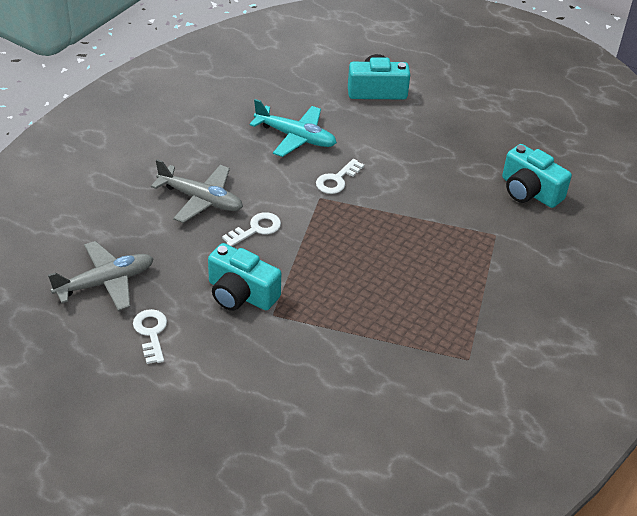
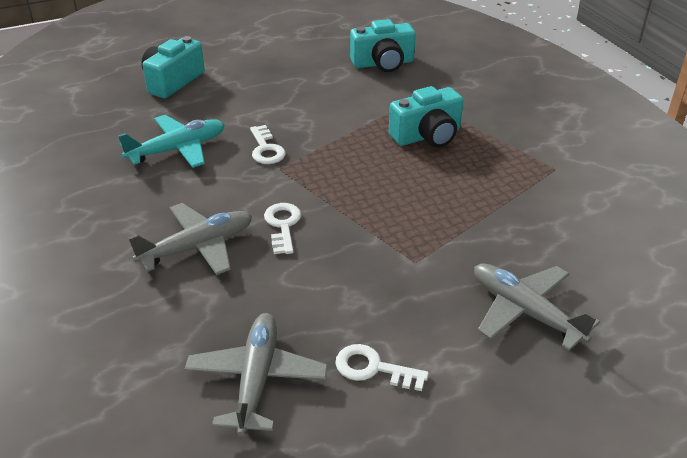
camera: 55 degrees left, 5 degrees down
(241, 294) = (368, 273): turquoise camera -> turquoise camera (427, 136)
(264, 394) = (524, 311): none -> grey plane

